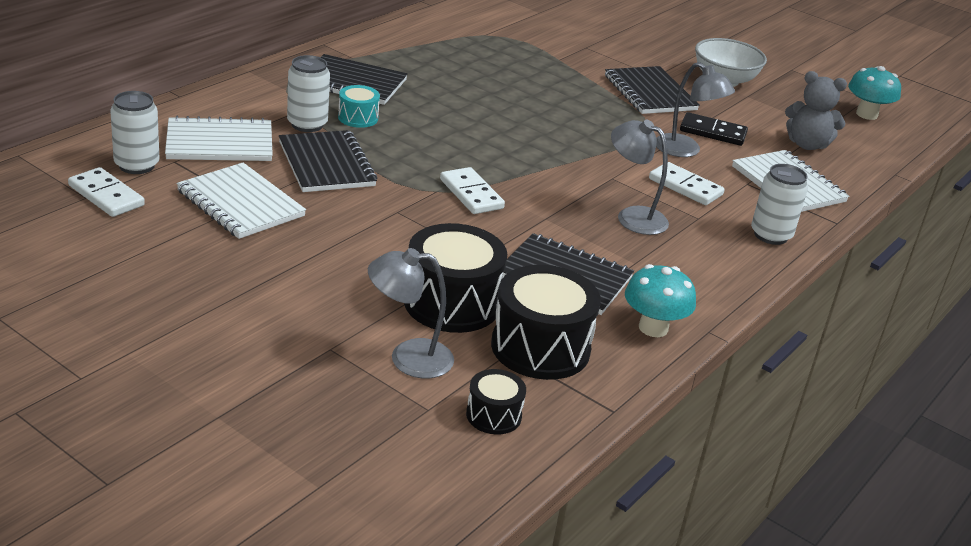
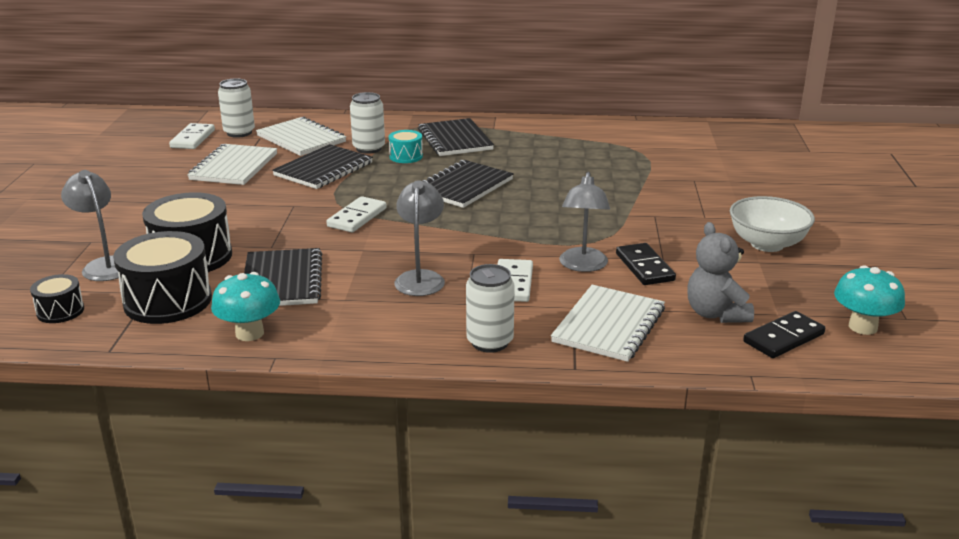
camera: 60 degrees right, 5 degrees down
(650, 93) = (664, 224): black notebook -> black notebook (464, 186)
(859, 142) = (783, 338): none -> black domino

